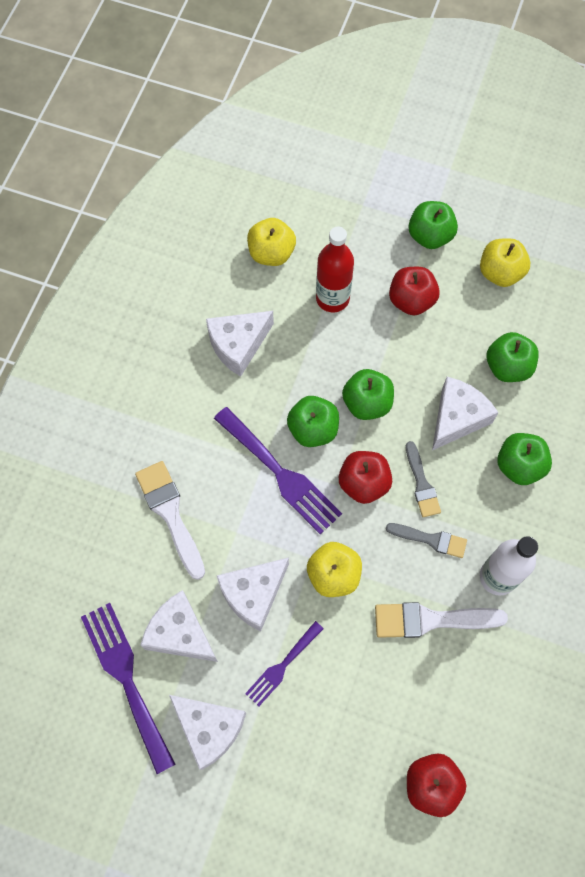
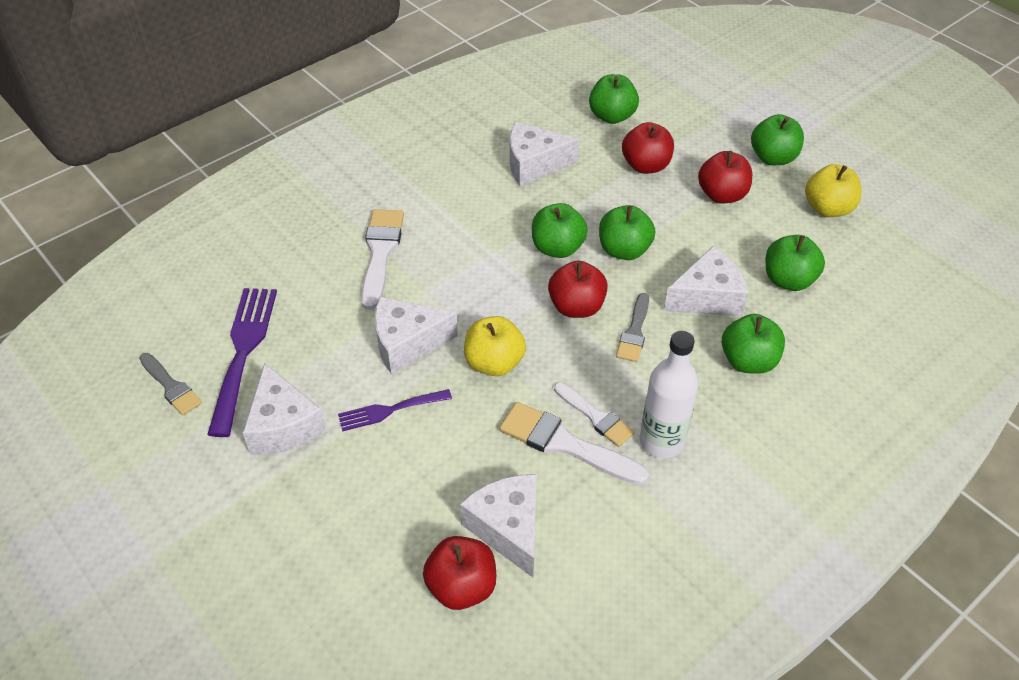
camera: 30 degrees right, 20 degrees down
(180, 633) = (317, 341): white cheese -> white cheese (508, 528)
(271, 253) = (612, 116): yellow apple -> green apple
(280, 474) = (502, 267): purple fork -> none
(332, 298) = (646, 166): red bottle -> red apple
(431, 539) = (612, 379): grey brush -> grey brush (171, 386)
(438, 582) = (595, 417): none -> white brush

